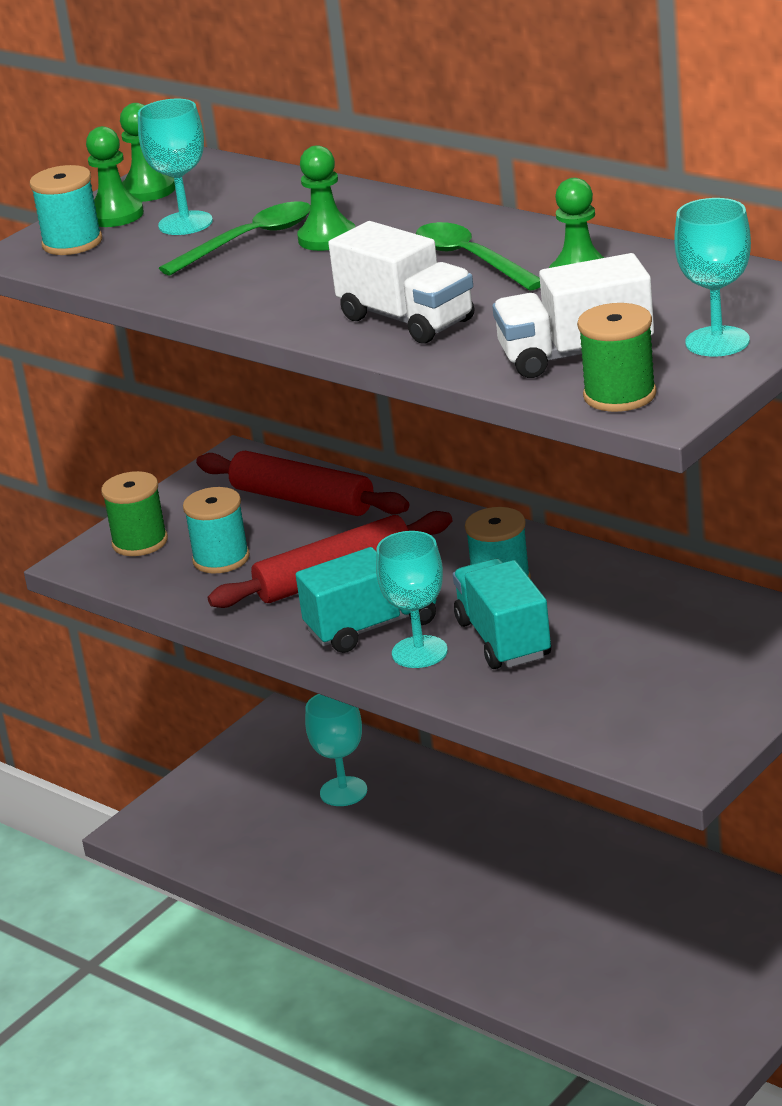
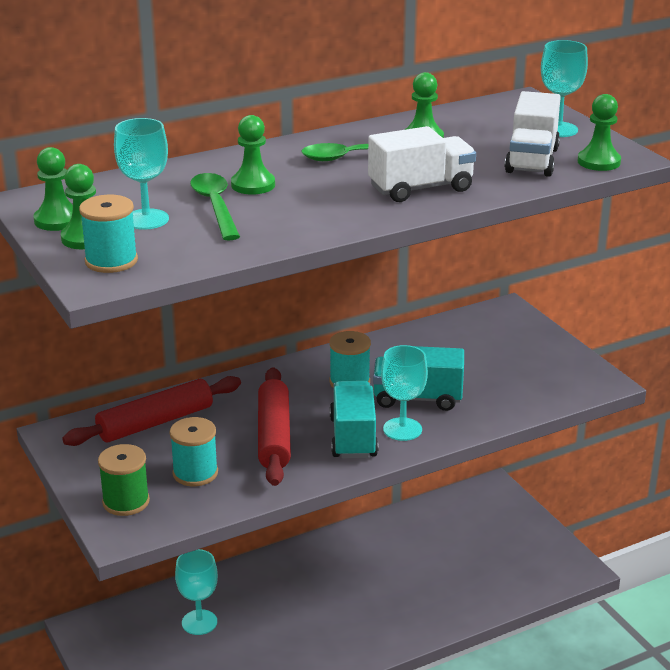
camera: 70 degrees left, 0 degrees up
(620, 395) = (598, 162): green spool -> green pawn

